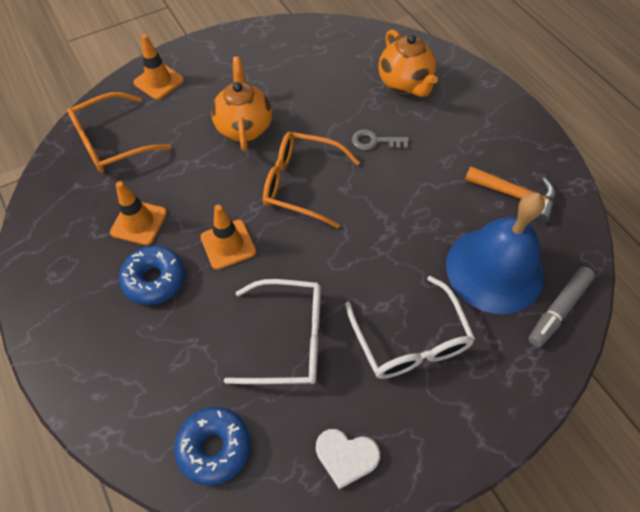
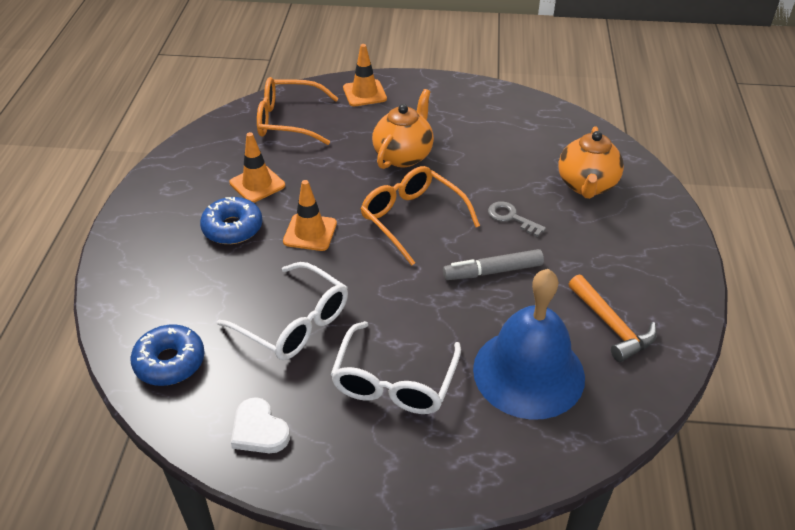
camera: 35 degrees right, 15 degrees down
(558, 309) = (562, 439): grey marker -> grey marker (493, 271)

